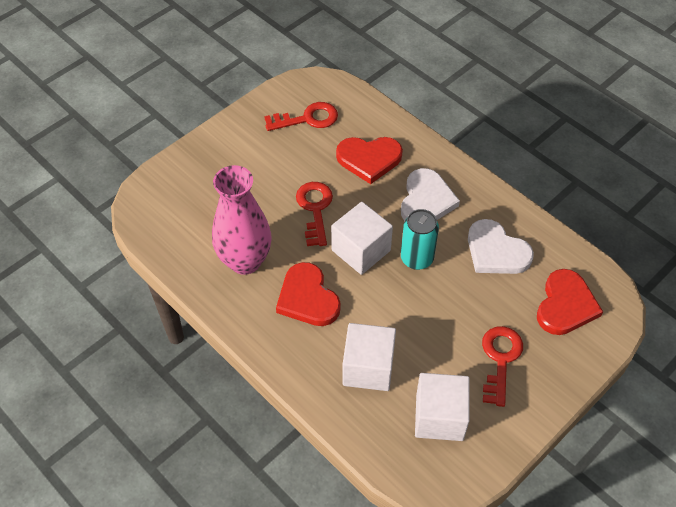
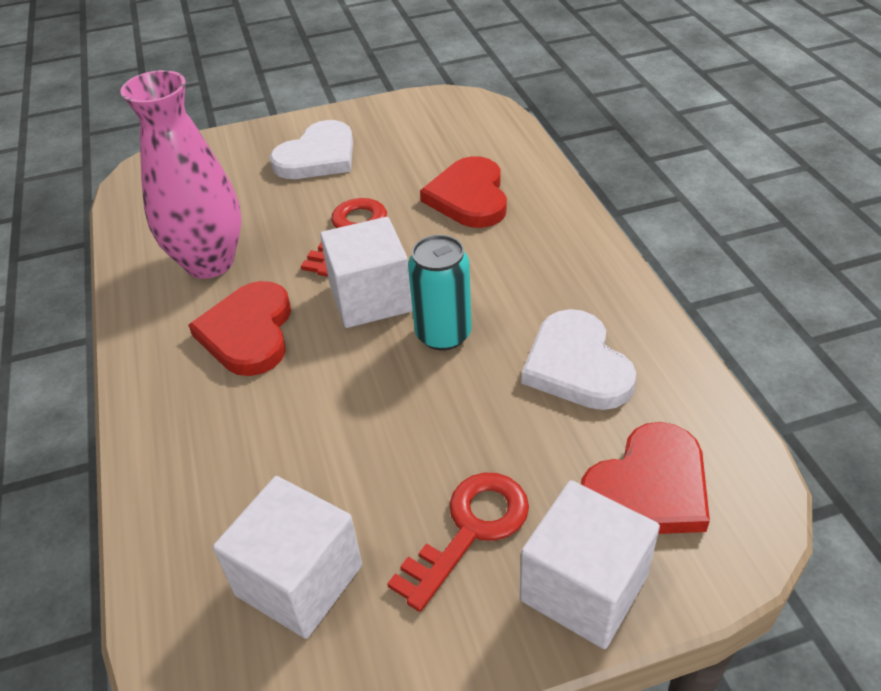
camera: 30 degrees right, 10 degrees down
(307, 119) = (423, 135): red key -> none
(368, 368) = (251, 456): white cube -> white cube (583, 588)
(369, 159) = (469, 197): red heart -> red heart turned 60 degrees clockwise
(426, 200) = (514, 266): white heart -> white heart (318, 156)

